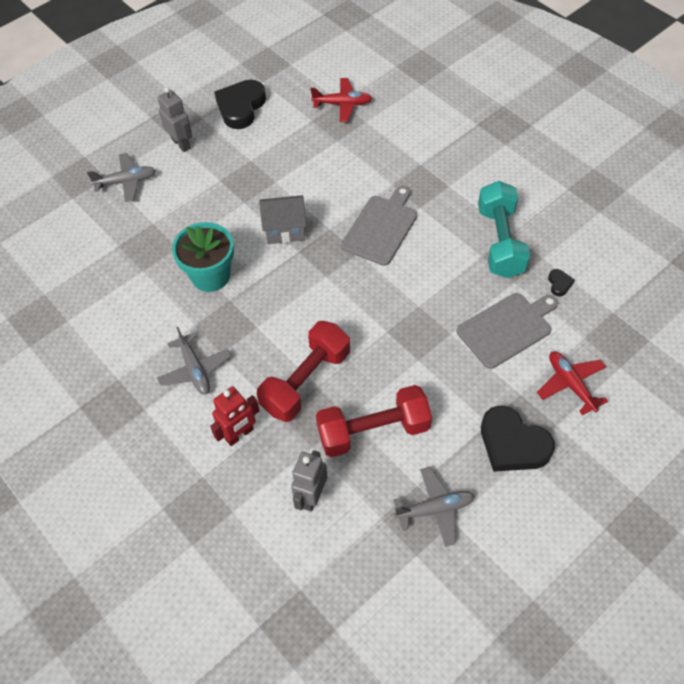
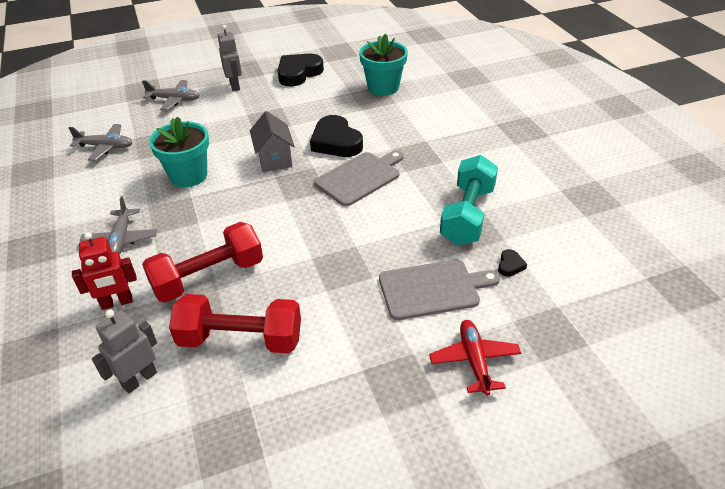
camera: 20 degrees right, 15 degrees down
(285, 230) = (274, 159): grey house -> grey house turned 60 degrees clockwise
(342, 104) = (383, 87): red plane -> turquoise flower pot
(435, 509) = (252, 436): grey plane -> grey plane (105, 147)
(512, 444) = (376, 399): black heart -> black heart (336, 142)

